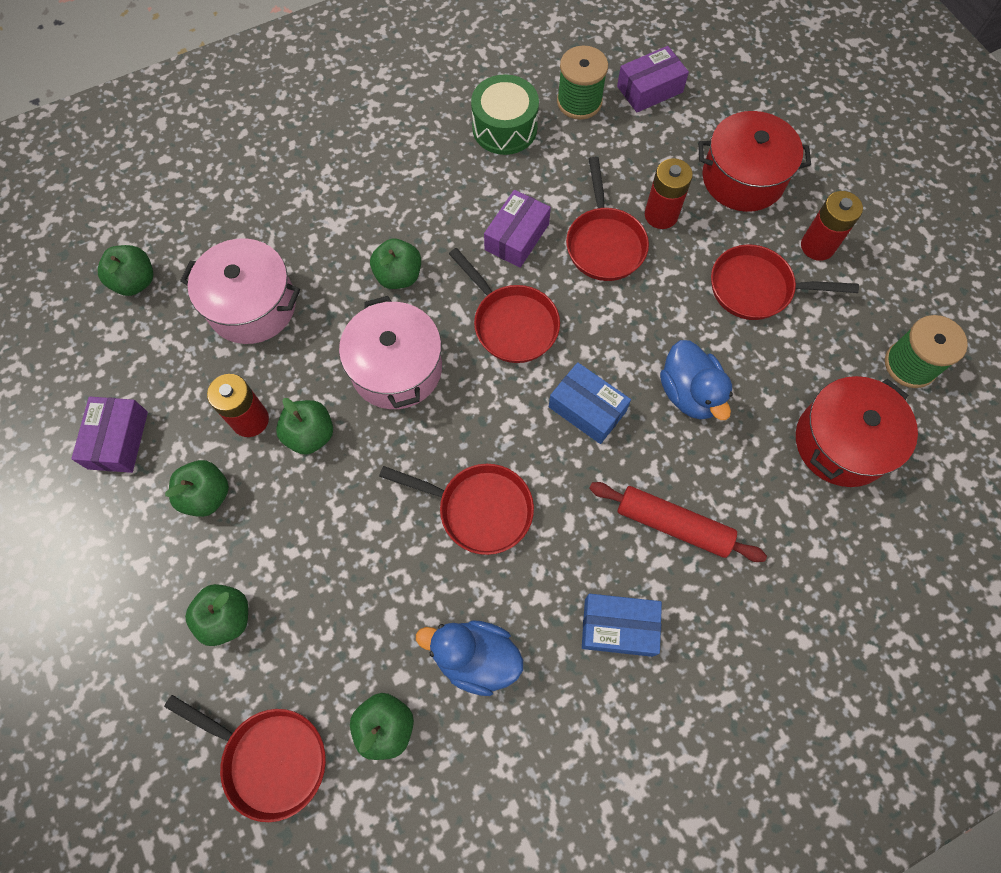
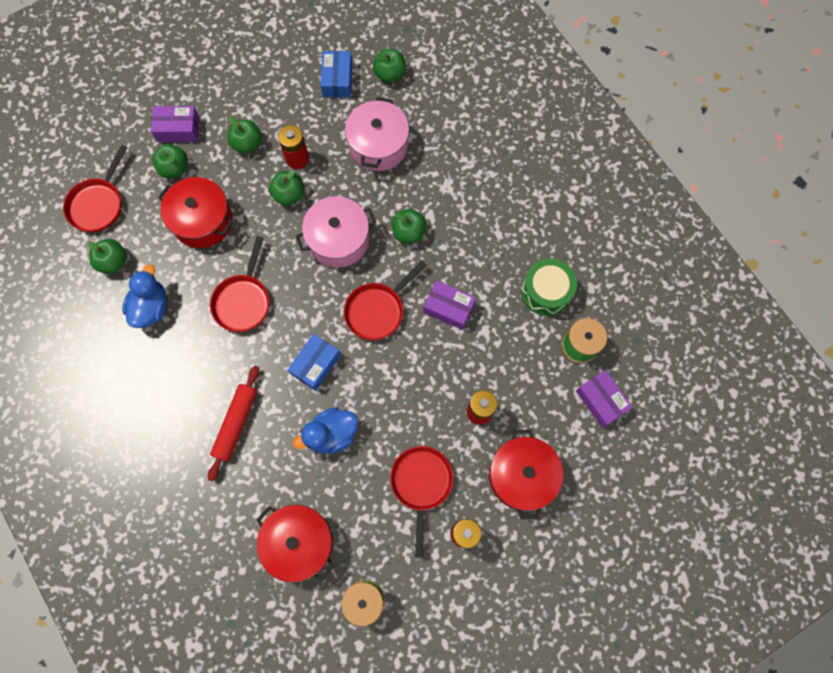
camera: 85 degrees right, 5 degrees up
(118, 440) = (280, 89): purple box -> purple box (178, 129)
(332, 570) = (202, 220): none -> red pot
(604, 244) = (449, 370): red pan -> none
(618, 627) = (169, 390): blue box -> blue box (337, 80)

